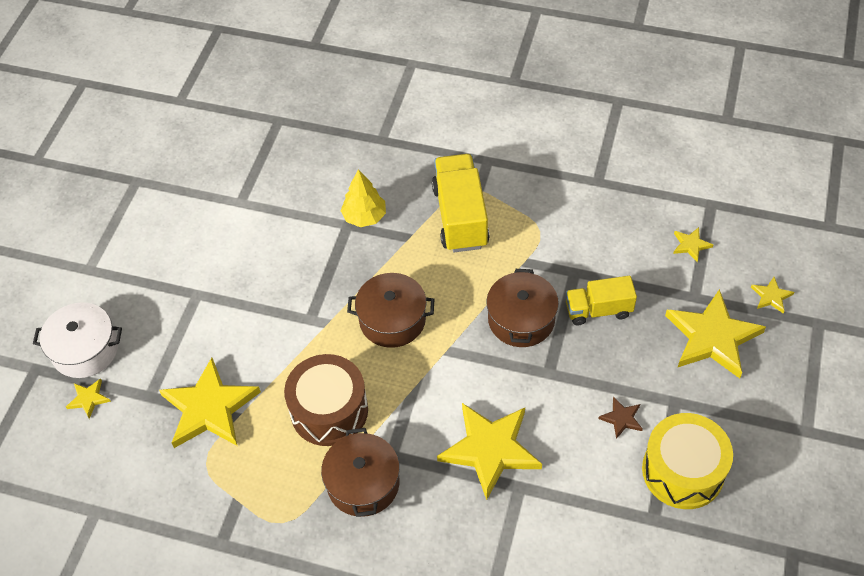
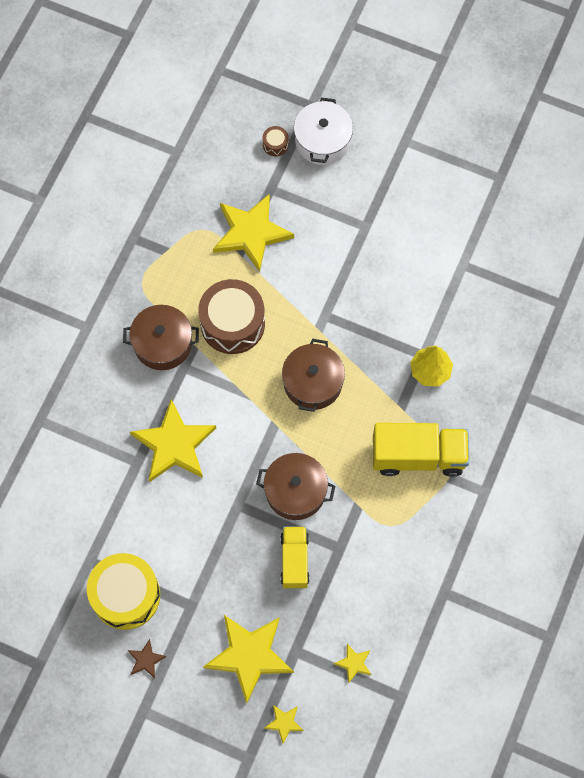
camera: 95 degrees right, 15 degrees up
(89, 399) = (275, 144): yellow star -> brown drum
(621, 418) = (183, 556): brown star -> brown star (146, 660)

